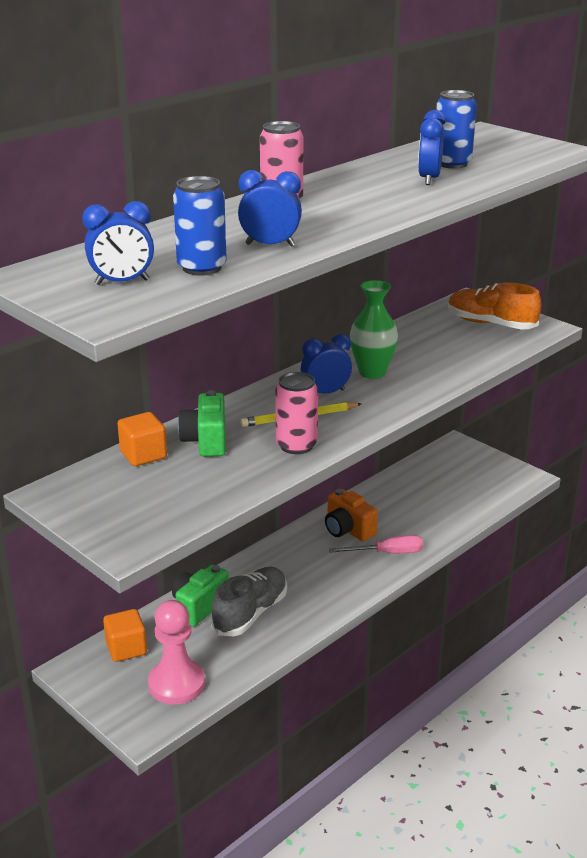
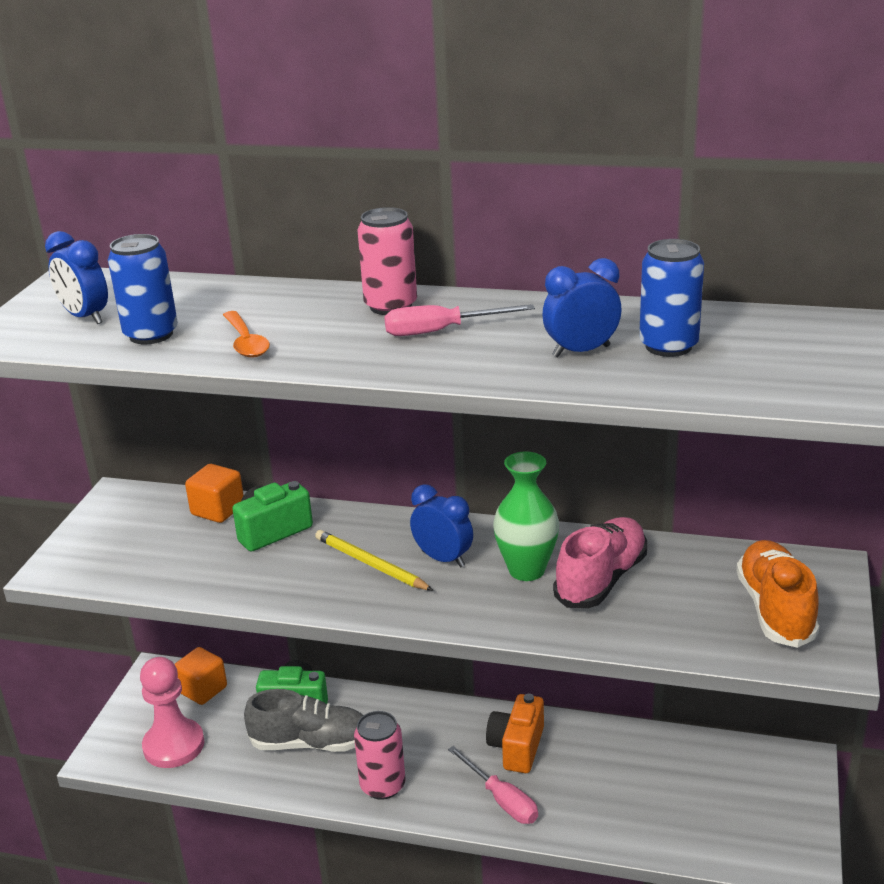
camera: 60 degrees right, 0 degrees up
(270, 245) = (246, 342): blue clock -> orange spoon
(296, 445) = (309, 586): pink can -> pink can (382, 785)
(345, 198) = (441, 331): none -> pink screwdriver
(409, 355) = (601, 579): none -> pink shoe

